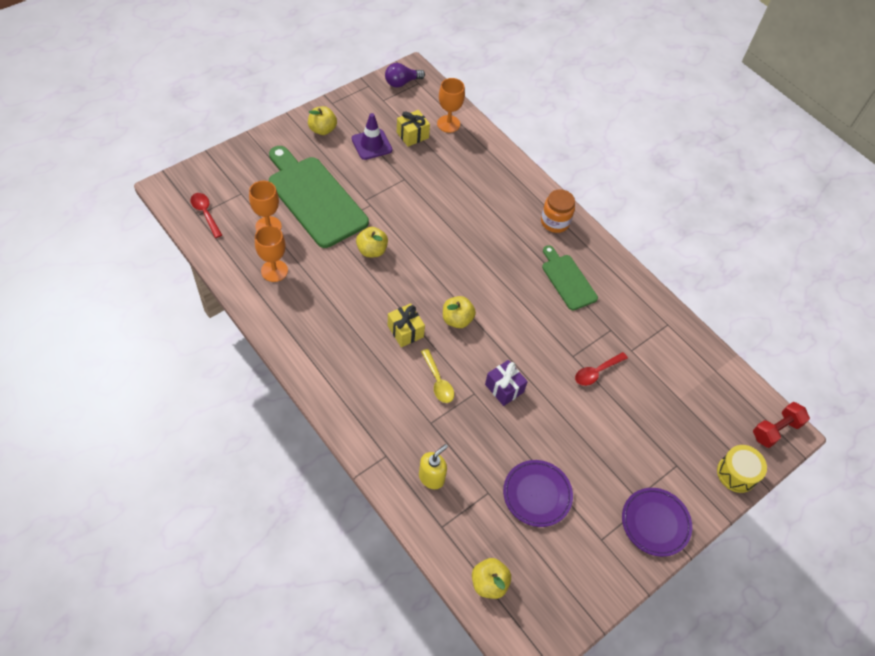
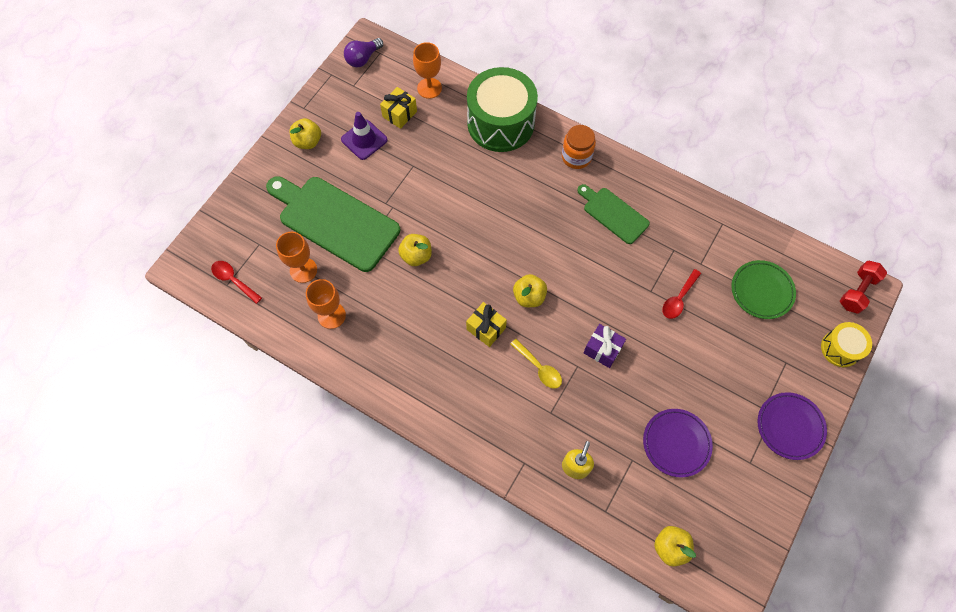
camera: 15 degrees left, 10 degrees up
(498, 172) = (500, 123): none -> green drum
(680, 395) = (761, 291): none -> green plate

